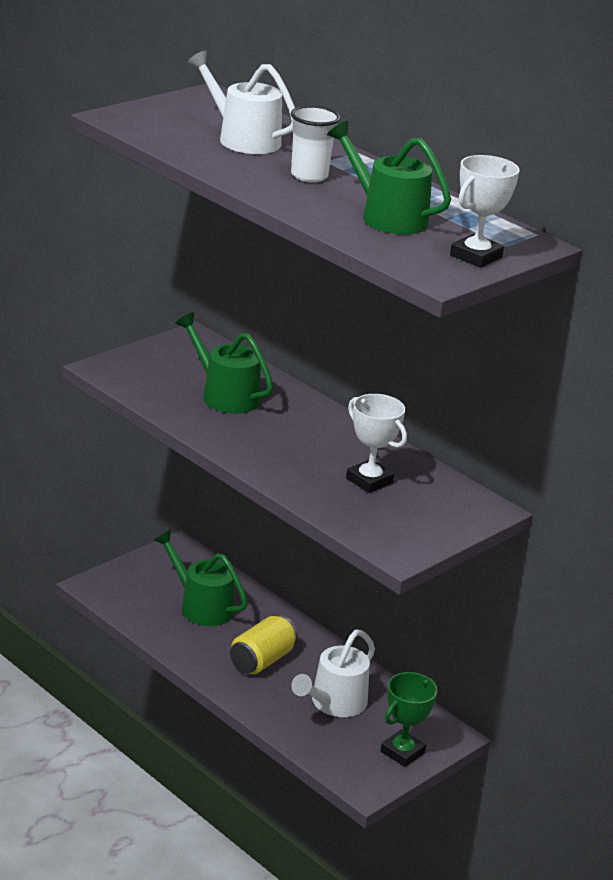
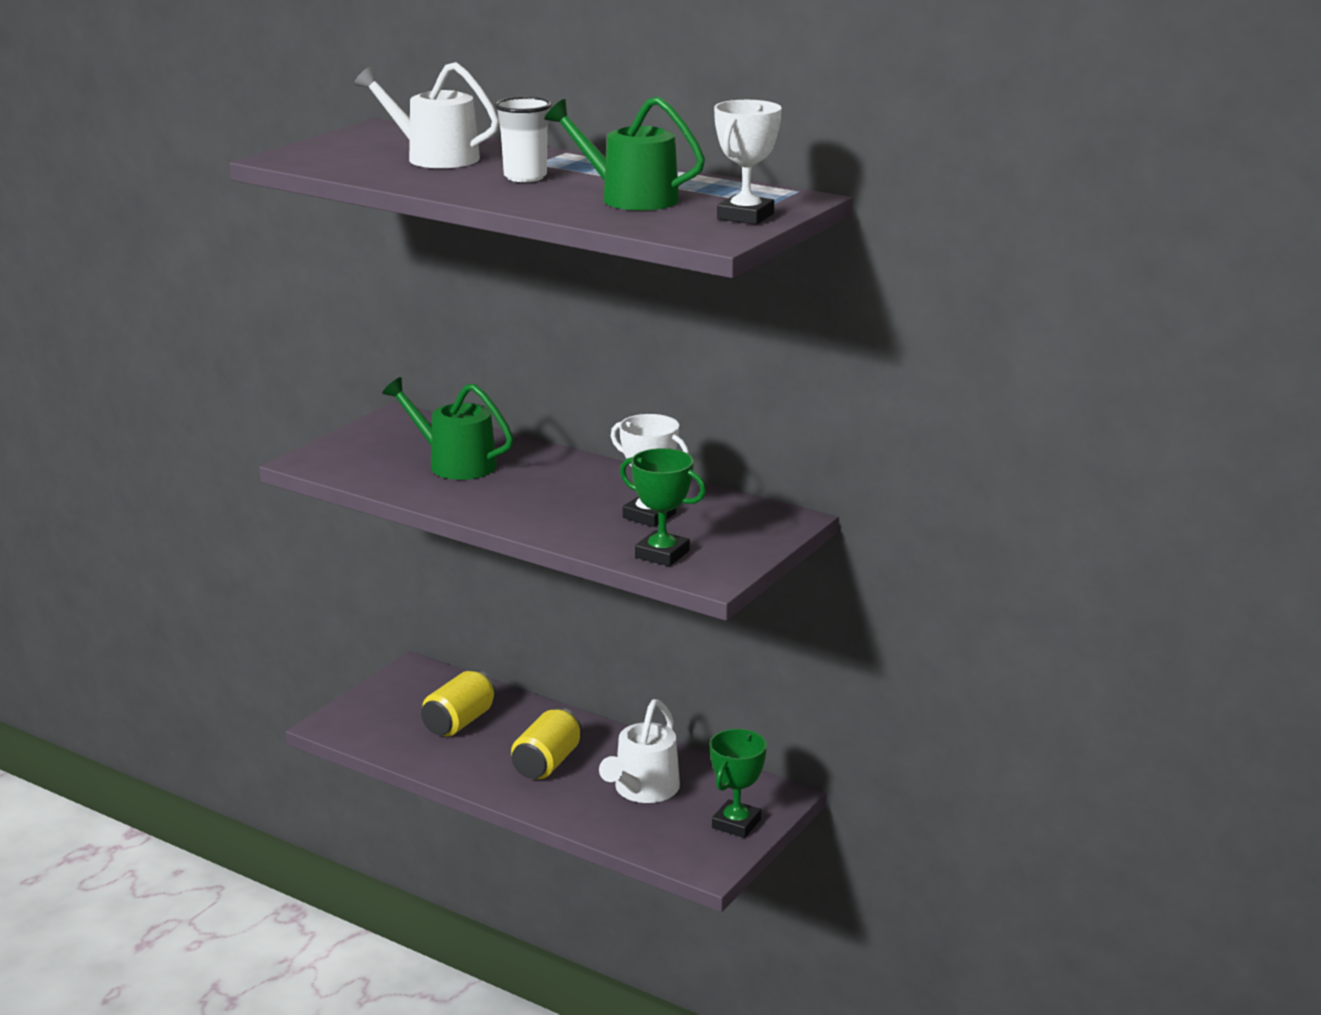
camera: 10 degrees left, 5 degrees down
(201, 606) = (459, 722): green watering can -> yellow can
(365, 521) = (662, 554): none -> green trophy

